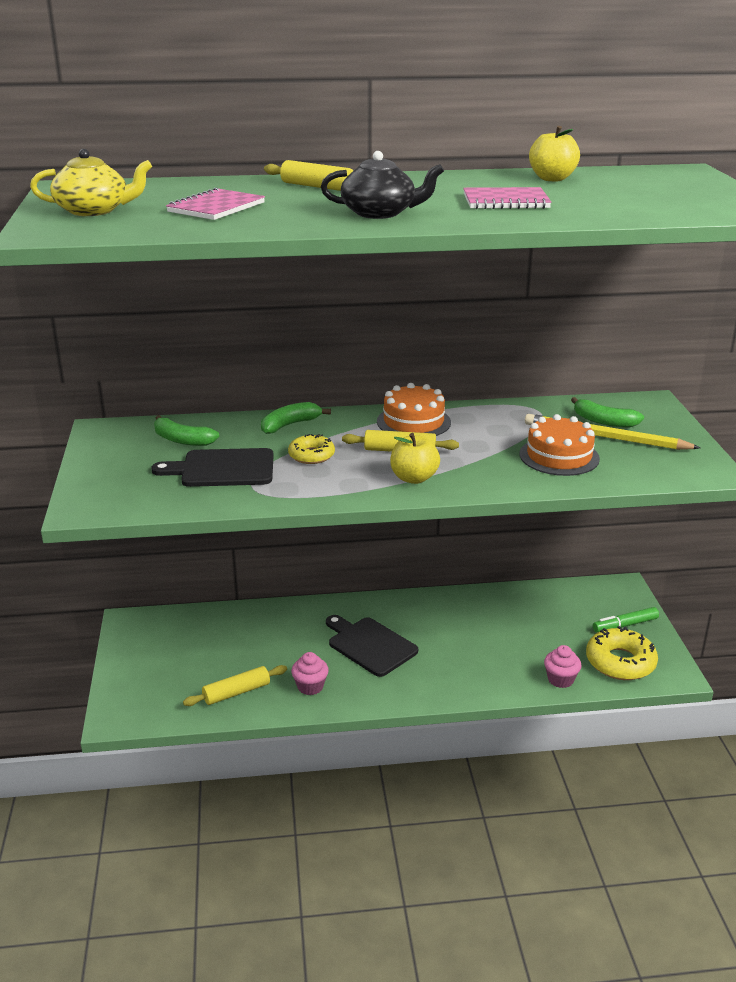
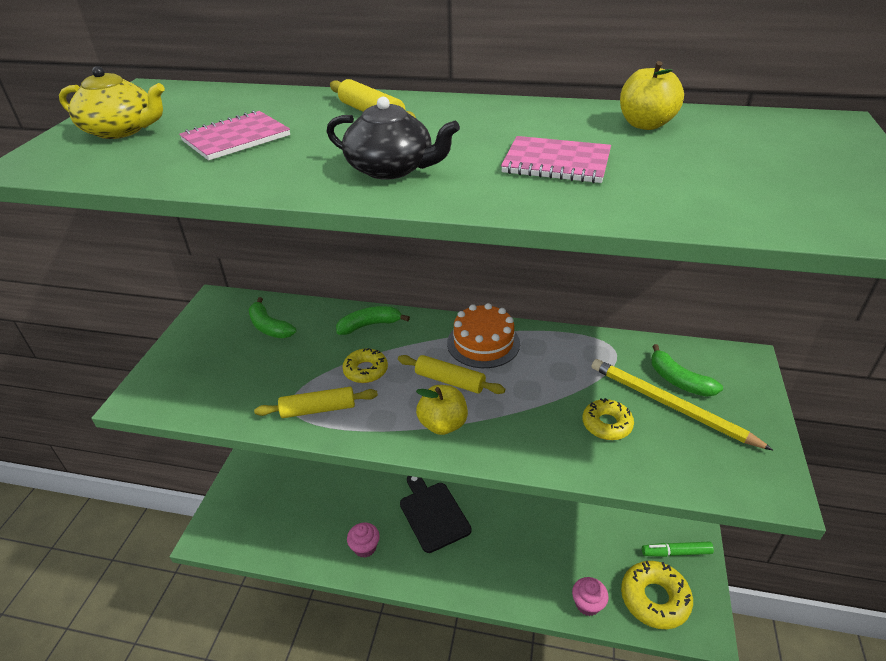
camera: 20 degrees right, 10 degrees up
(222, 469) = (280, 372): black cutting board -> none
(236, 692) = (305, 537): yellow rolling pin -> yellow rolling pin (318, 409)
(559, 456) = (607, 424): orange cake -> yellow donut

